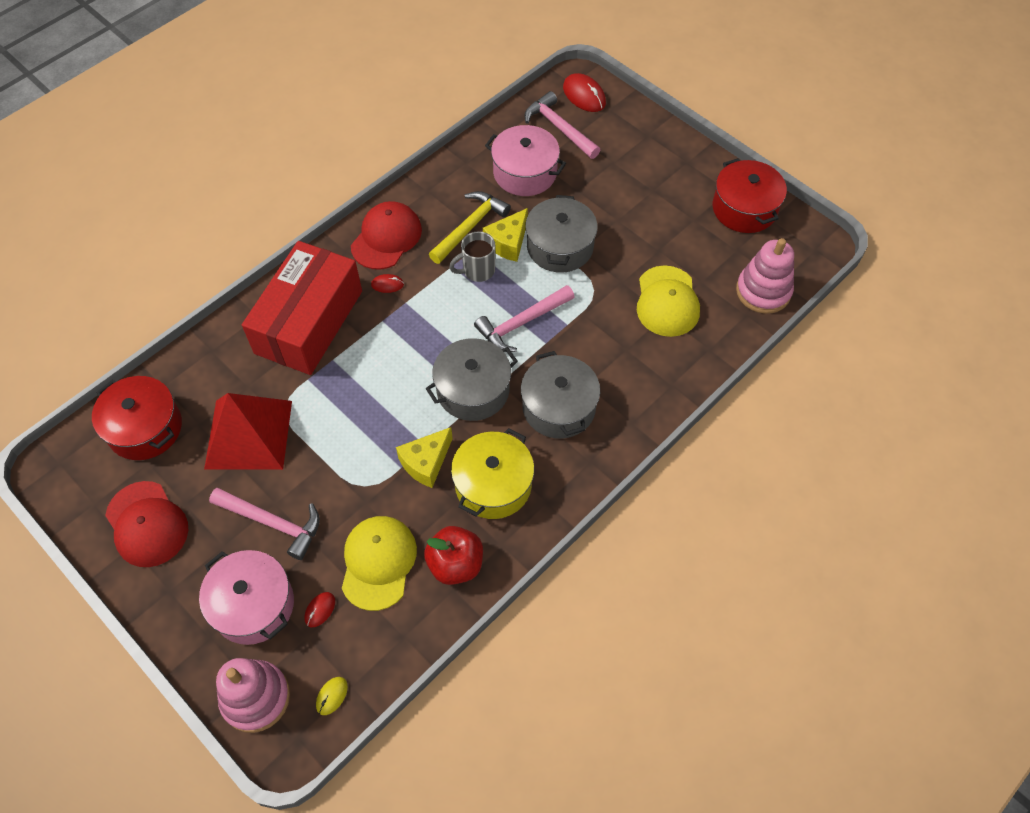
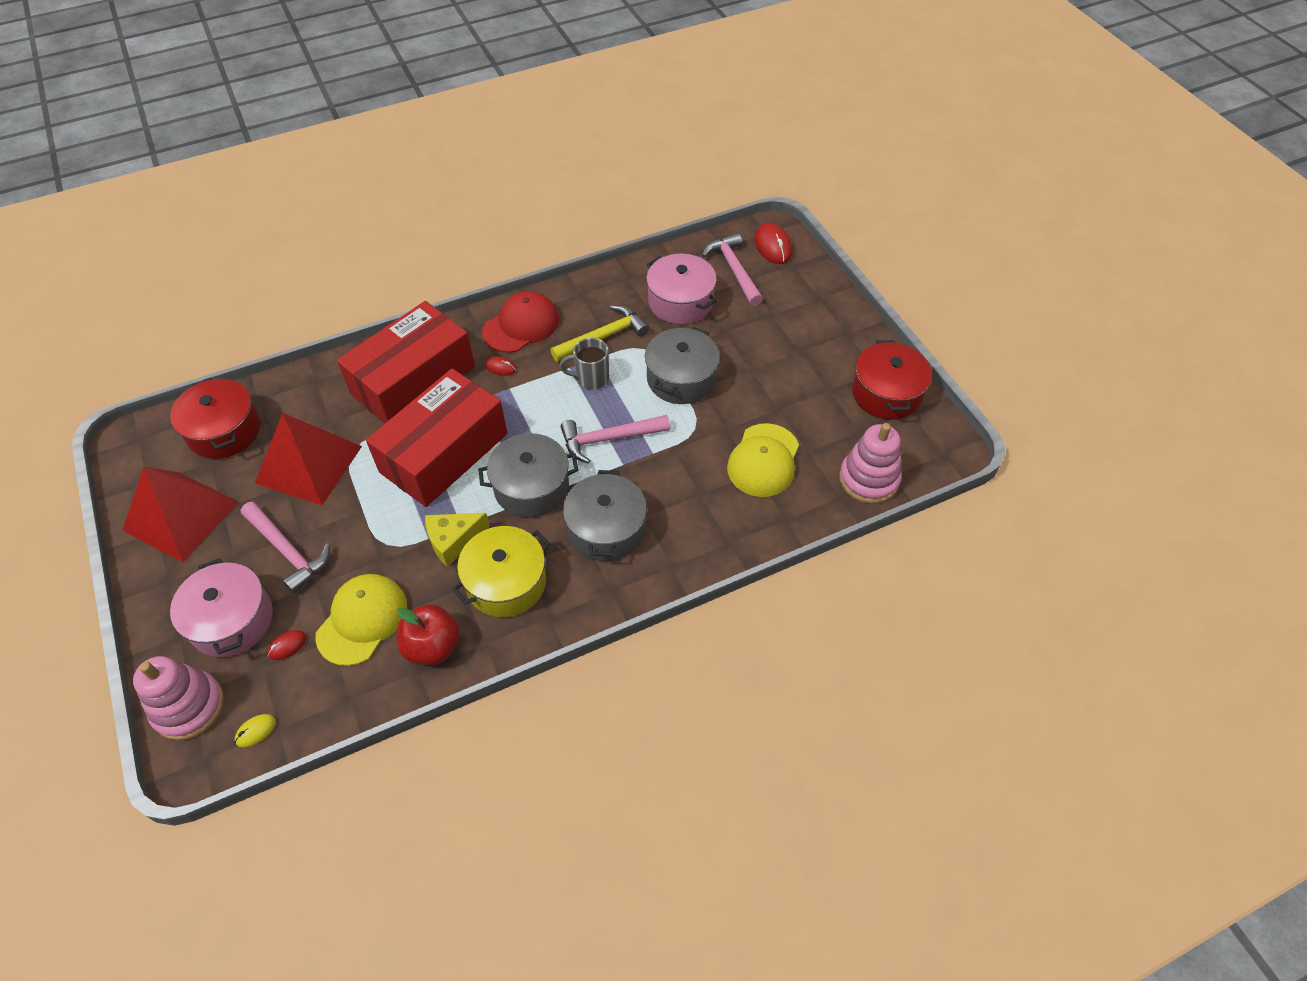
camera: 20 degrees right, 5 degrees down
(147, 524) = (181, 516): red cap -> red pyramid
(375, 383) = (444, 453): none -> red box
(508, 243) = (632, 361): yellow cheese -> none

